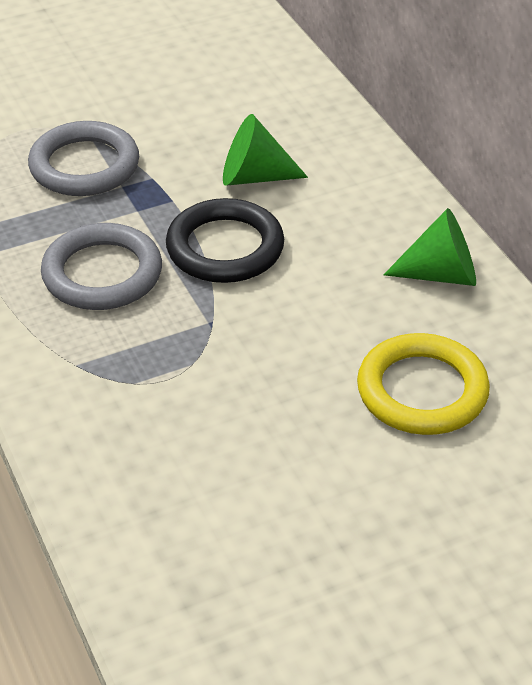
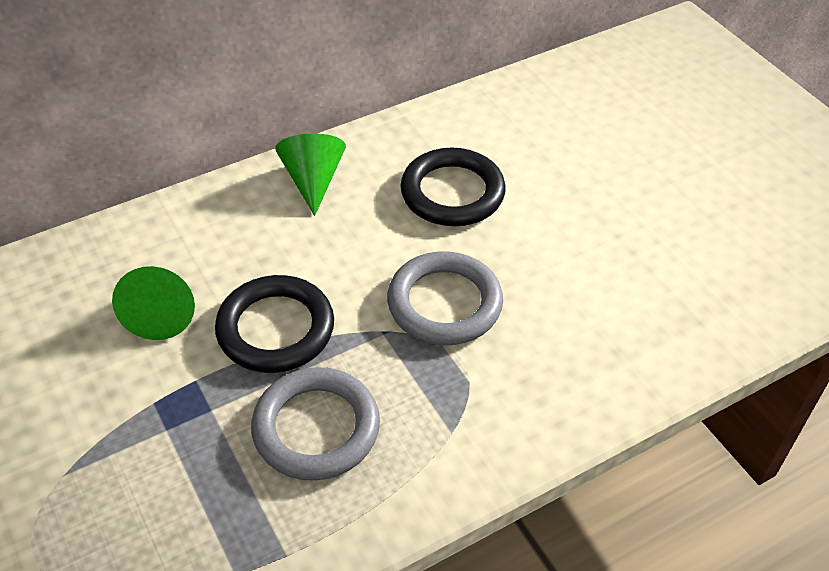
camera: 95 degrees left, 5 degrees up
(84, 166) = (123, 472): grey ring -> grey ring (444, 303)
(422, 391) = (452, 193): yellow ring -> black ring

